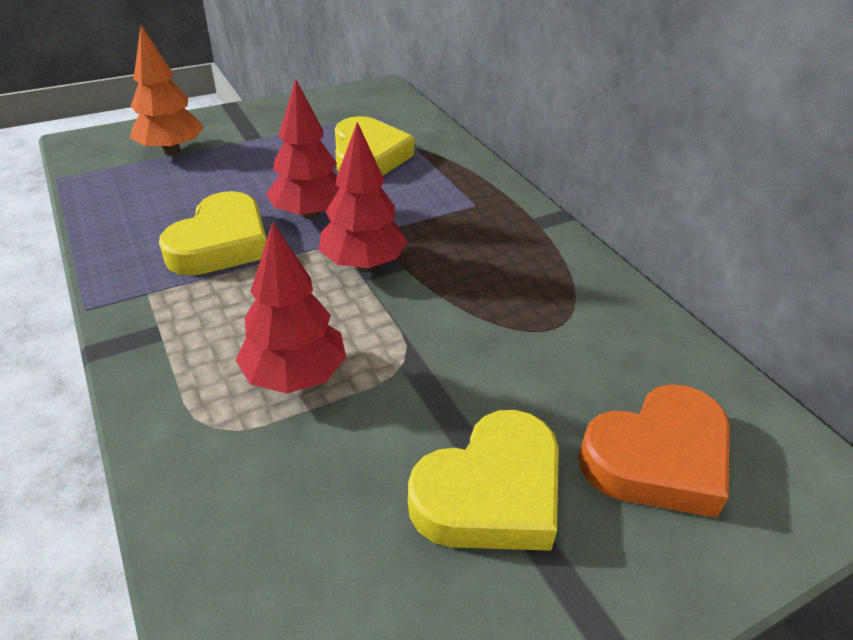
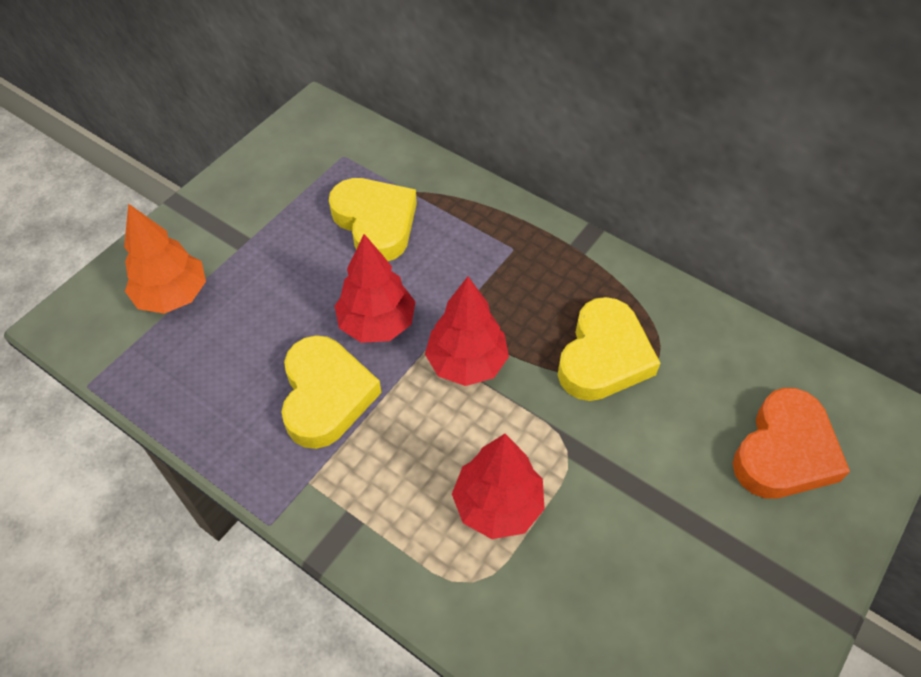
camera: 25 degrees left, 15 degrees up
(491, 492) = (697, 534): yellow heart -> yellow heart (604, 356)

